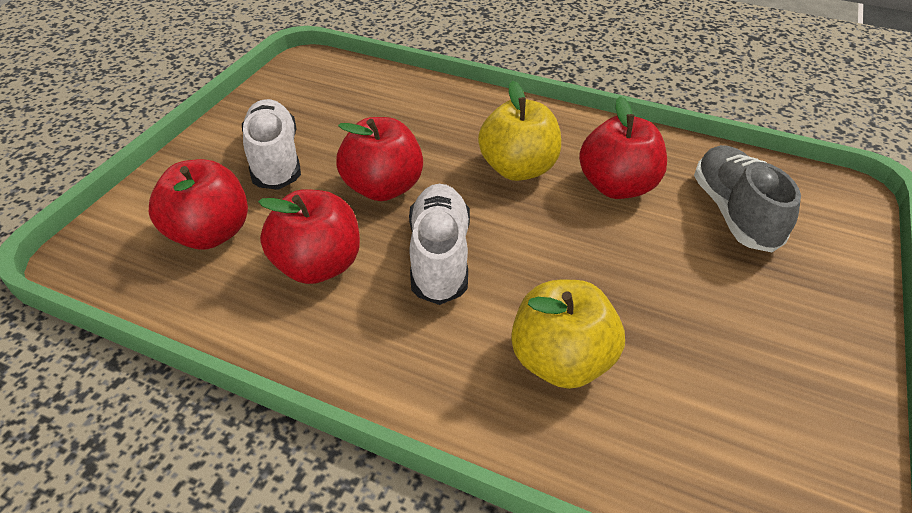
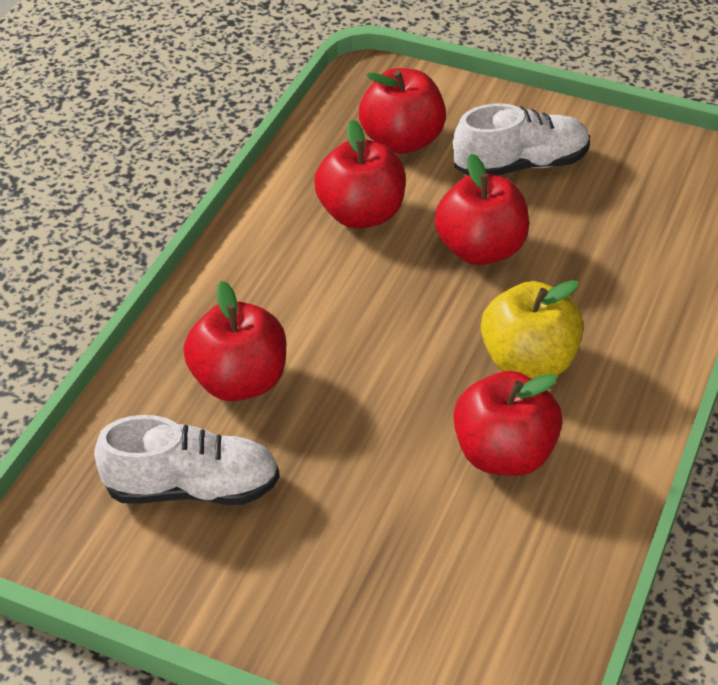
camera: 90 degrees right, 0 degrees up
(439, 256) = (375, 296): white shoe -> white shoe (192, 488)
(561, 360) = (239, 381): yellow apple -> red apple
(734, 212) = (462, 568): grey shoe -> none

